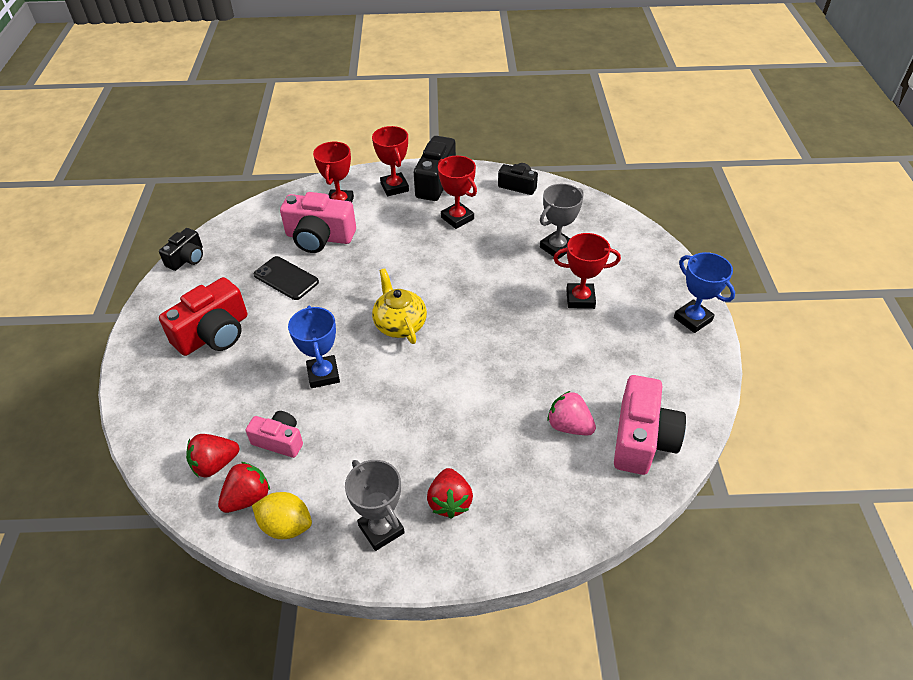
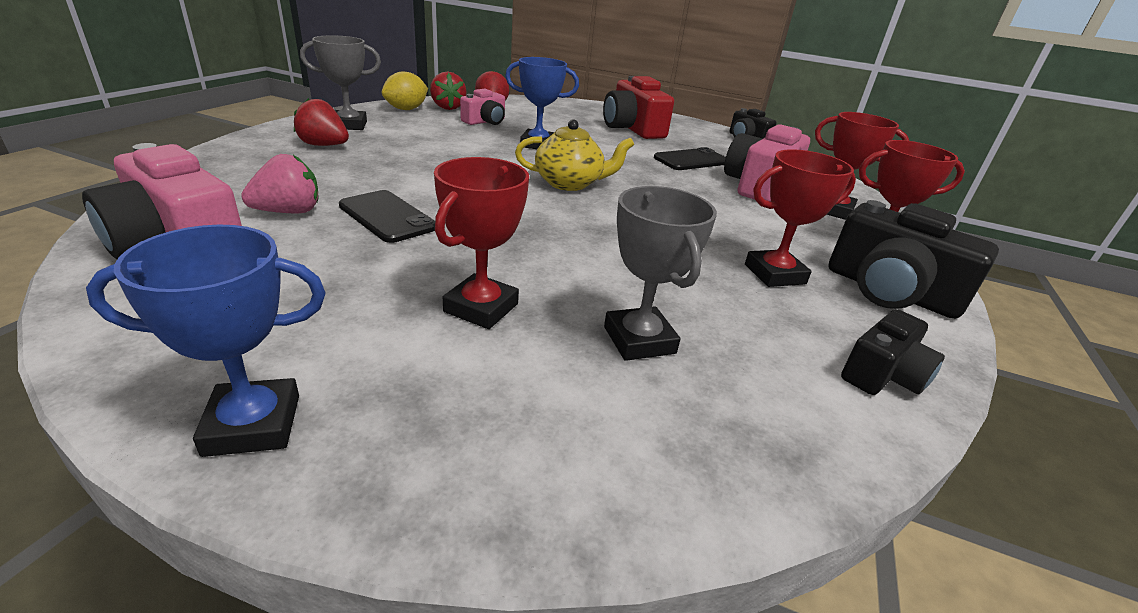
camera: 110 degrees right, 15 degrees down
(532, 380) = (387, 217): none -> black phone

